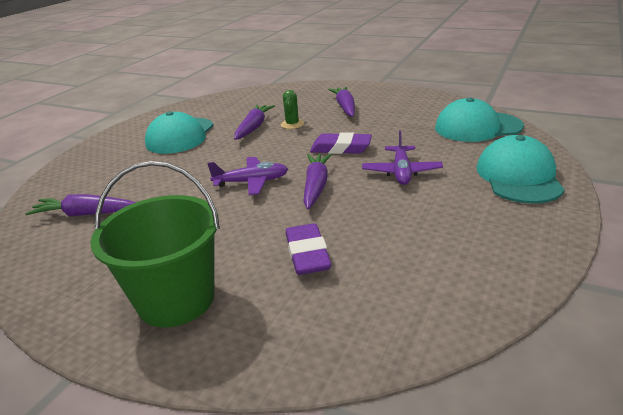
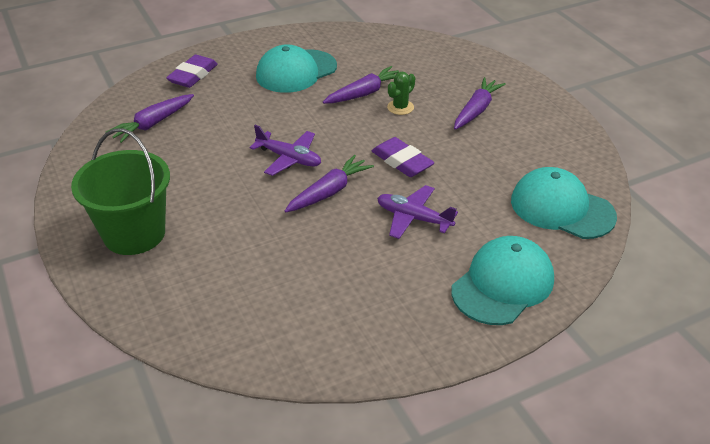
camera: 35 degrees right, 10 degrees up
(86, 214) = (153, 124): purple carrot -> purple carrot turned 90 degrees counterclockwise
(307, 254) = (245, 251): purple eraser -> purple eraser (193, 75)
(401, 172) = (413, 218): purple plane -> purple plane turned 75 degrees clockwise

